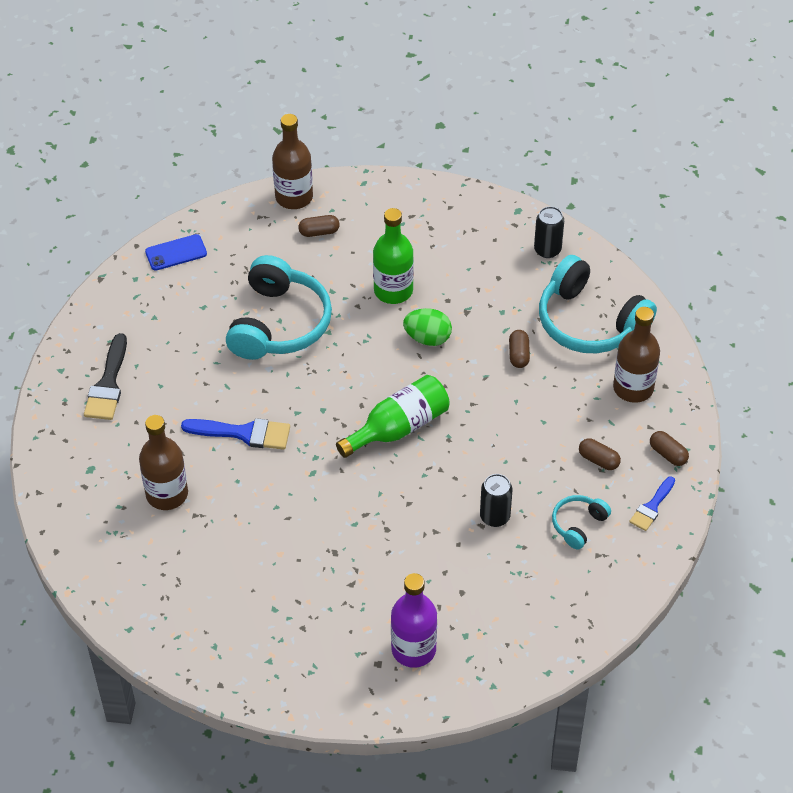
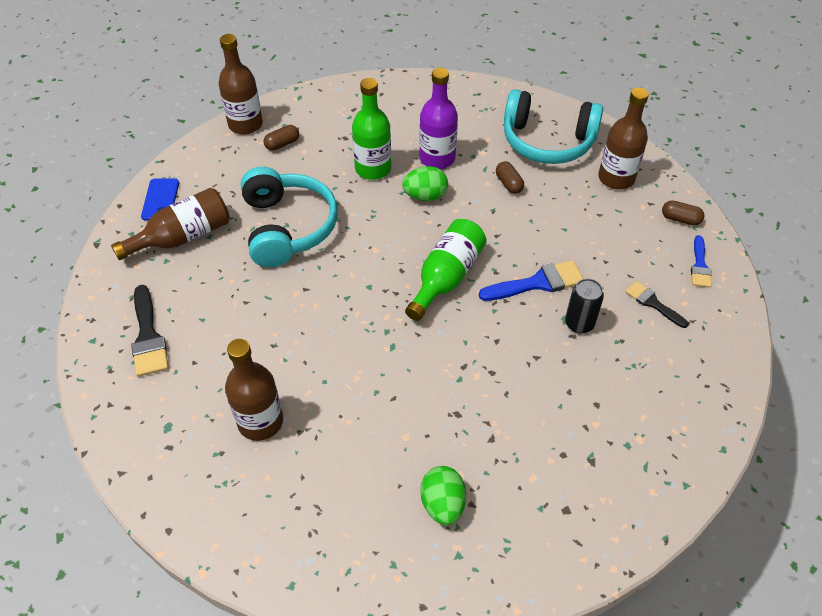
camera: 25 degrees left, 0 degrees up
(176, 253) = (160, 200): blue phone -> blue phone turned 45 degrees counterclockwise
(179, 299) = (183, 237): none -> brown bottle
(244, 433) = (307, 334): blue brush -> blue brush (538, 283)
(279, 618) = (442, 504): none -> green egg
(413, 649) = (590, 480): purple bottle -> purple bottle (437, 158)
(547, 250) = (478, 100): black can -> none
(578, 524) = (653, 303): turquoise headphones -> black brush
(598, 460) = (630, 243): brown capsule -> none

